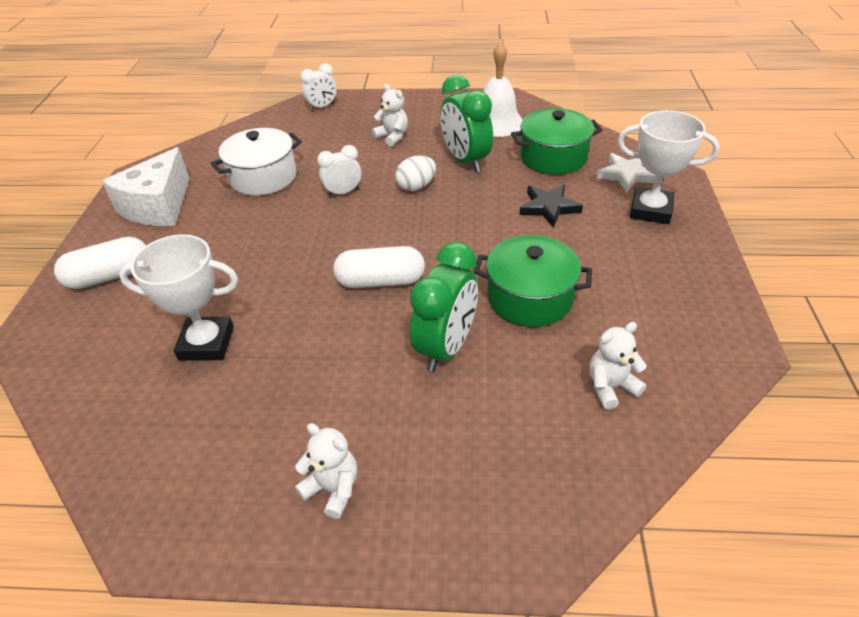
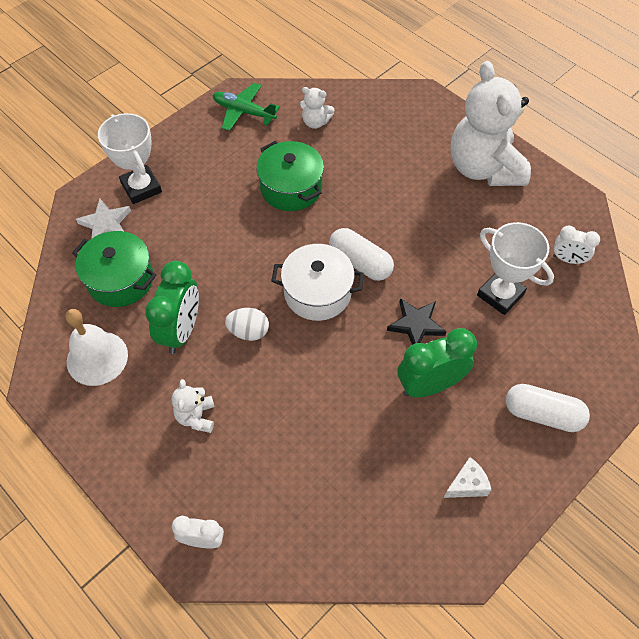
camera: 140 degrees left, 15 degrees up
(158, 206) = (467, 484): white cheese -> white cheese, size x0.49
(263, 177) = (352, 451): white pot -> white pot (317, 293)
(333, 489) = (483, 168): white teddy bear -> white teddy bear, size x2.36
(343, 192) = (306, 372): white clock -> white clock (568, 259)
(446, 347) = (368, 193): green clock -> green clock (429, 385)
(549, 207) = (192, 238): black star -> black star (416, 325)
(698, 337) = (243, 112): none -> green plane

